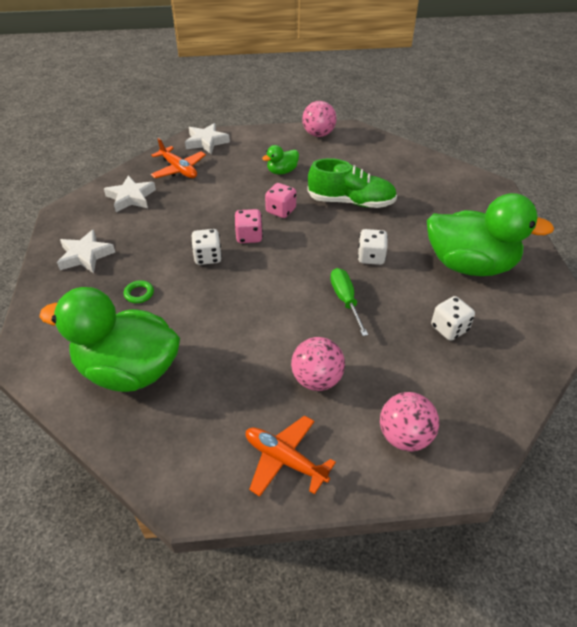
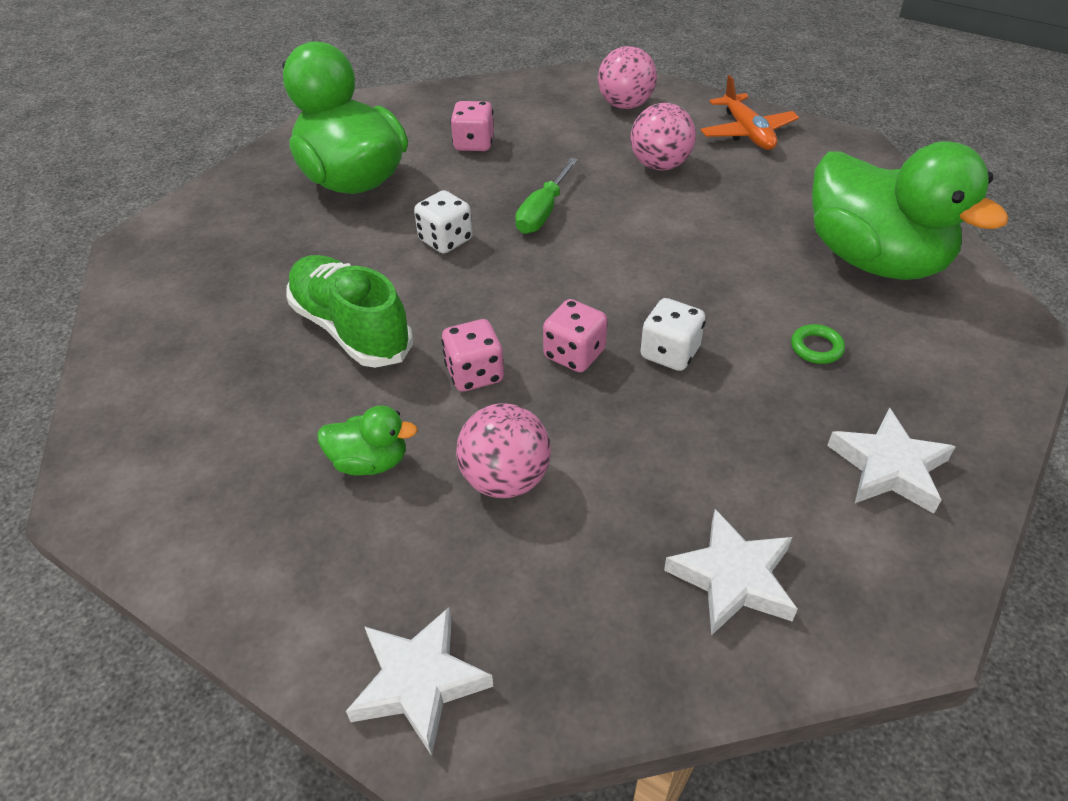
camera: 140 degrees left, 0 degrees up
(179, 169) = (567, 610): orange plane -> none
(318, 134) = (166, 526): pink ball -> pink ball (505, 479)
(449, 328) = (474, 144): white dice -> pink dice

